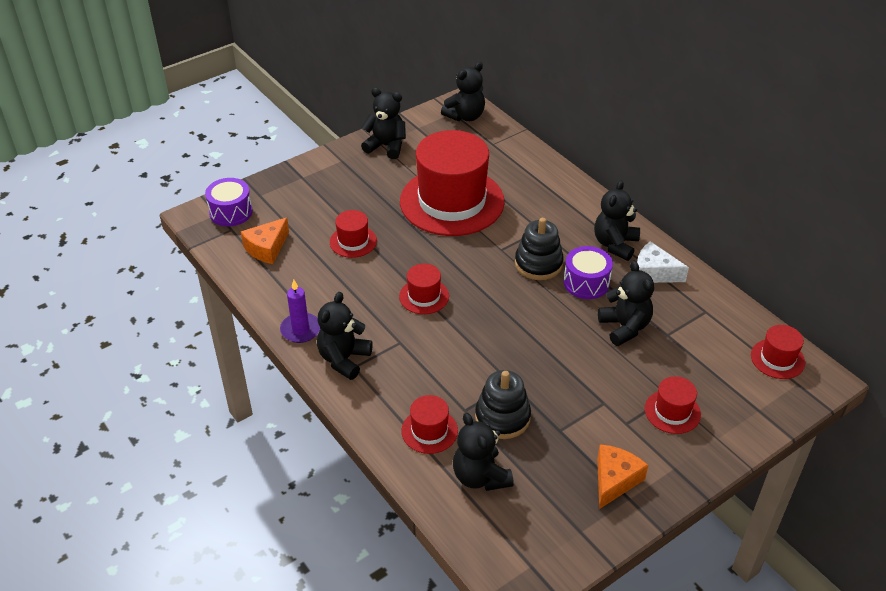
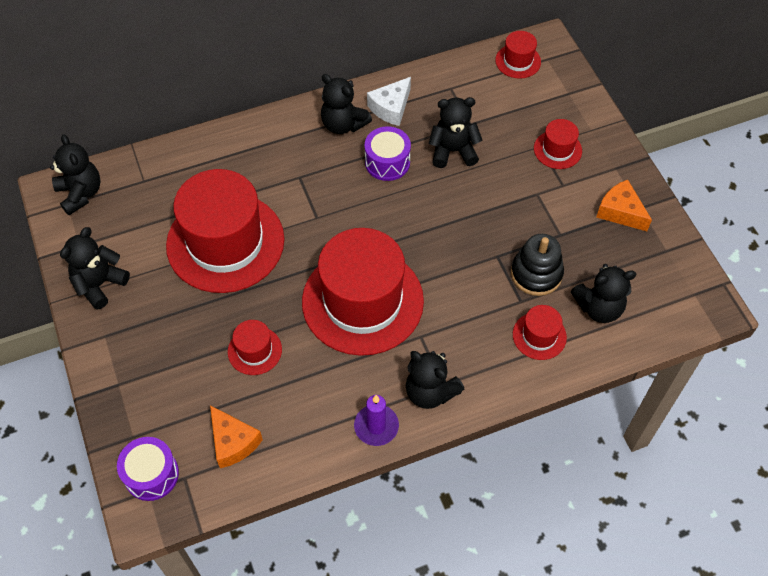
camera: 75 degrees left, 15 degrees up
(424, 296) = (362, 301): red hat -> red hat, size x2.30
(538, 264) = (348, 192): black stacking toy -> none

